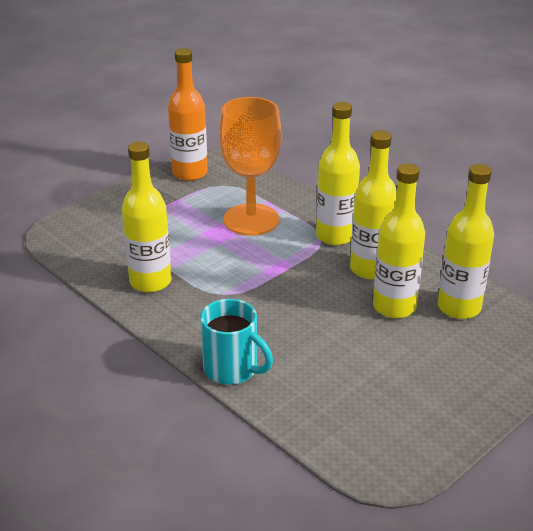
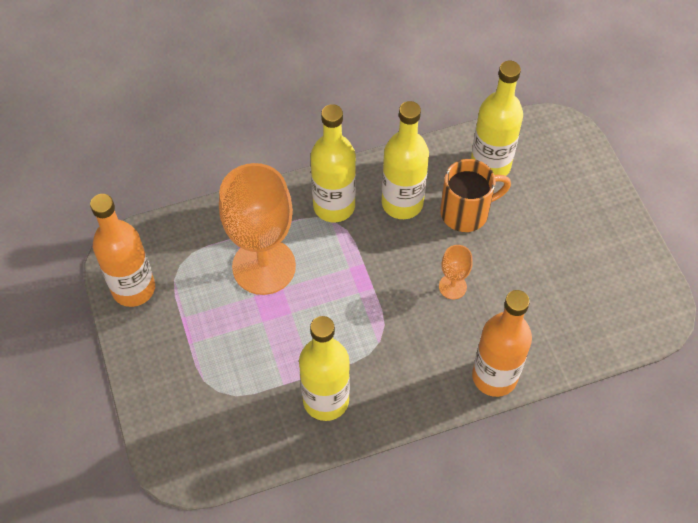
camera: 65 degrees left, 25 degrees up
(232, 369) = (494, 376): turquoise mug -> orange bottle
(308, 319) = (452, 286): none -> orange goblet
(394, 307) = (466, 212): yellow bottle -> orange mug

